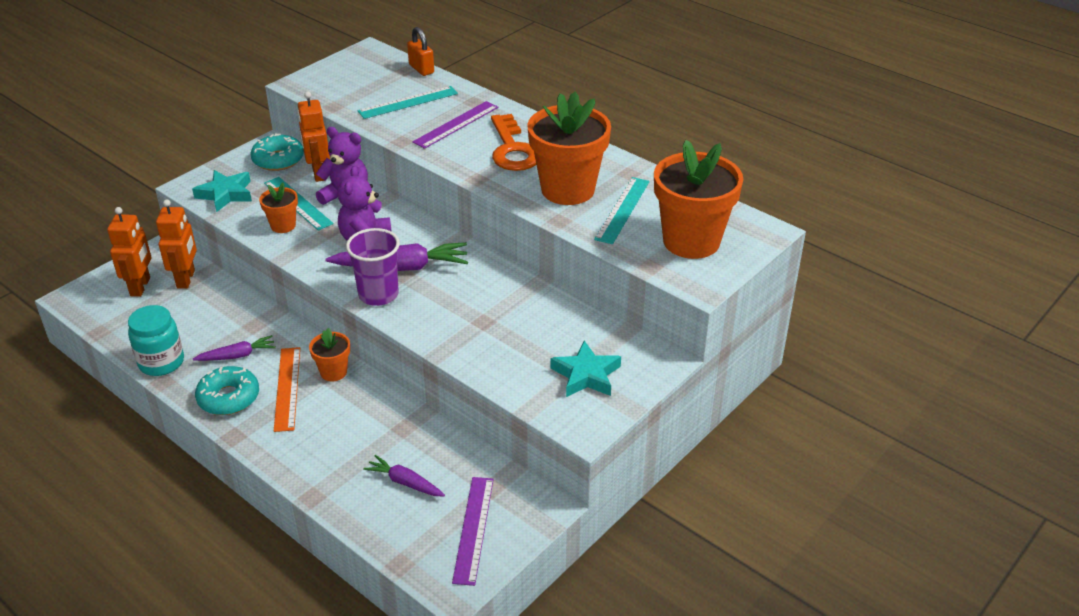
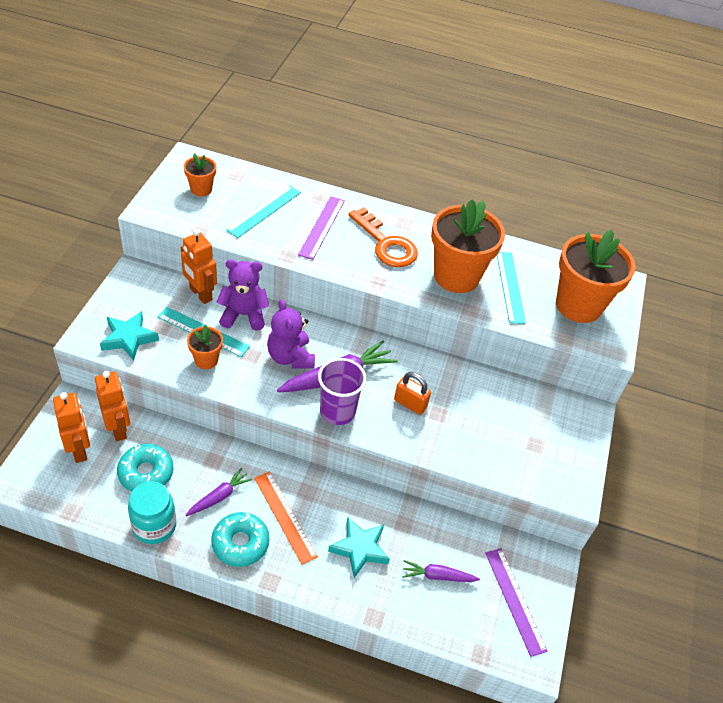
camera: 30 degrees left, 10 degrees up
(278, 160) = (153, 287): turquoise donut -> turquoise donut (146, 473)
(333, 372) = (313, 487): orange flower pot -> orange flower pot (201, 189)
(421, 69) = (251, 171): orange padlock -> orange padlock (410, 403)
(586, 375) = (546, 442): turquoise star -> turquoise star (359, 549)

